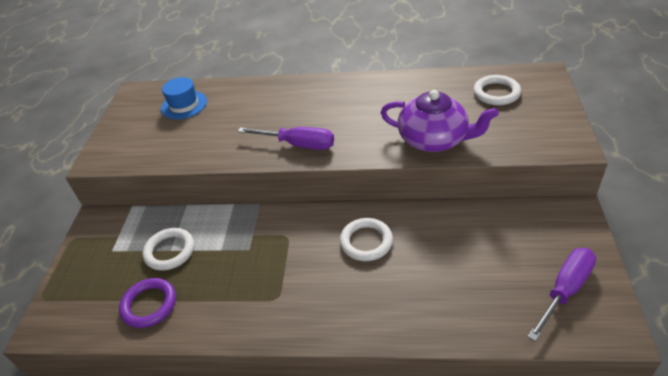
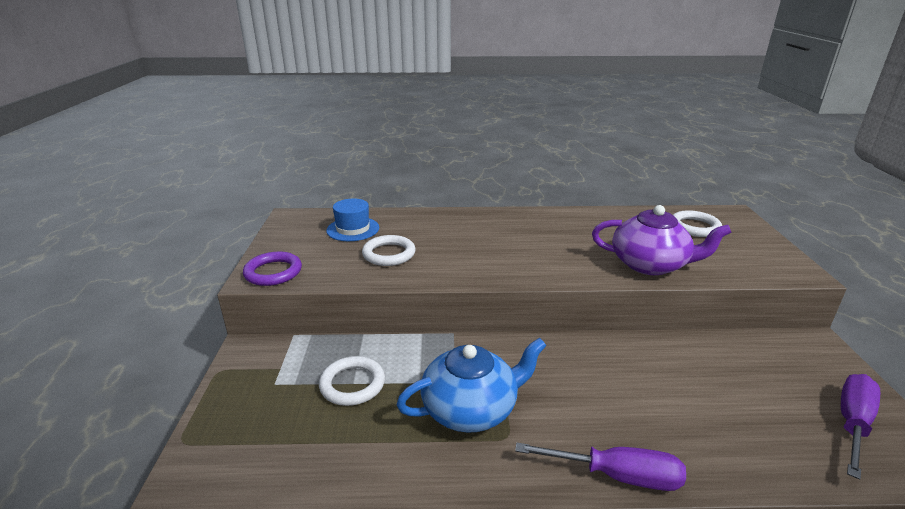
camera: 10 degrees left, 15 degrees down
(149, 305) = (337, 448): purple ring -> purple ring (273, 272)
(255, 273) = (471, 408): none -> blue teapot
(298, 144) = (498, 266): purple screwdriver -> purple screwdriver (616, 475)
(366, 242) = (596, 373): white ring -> white ring (389, 254)

